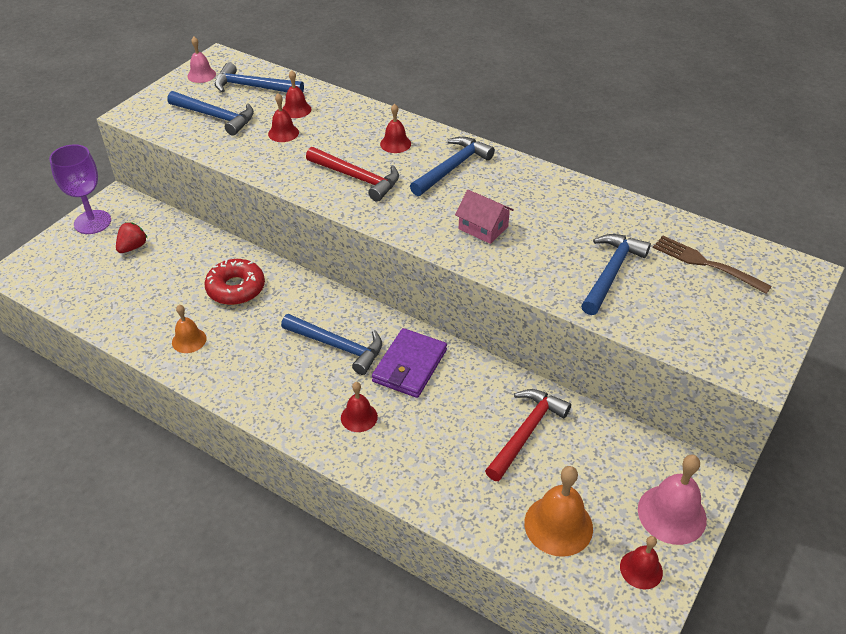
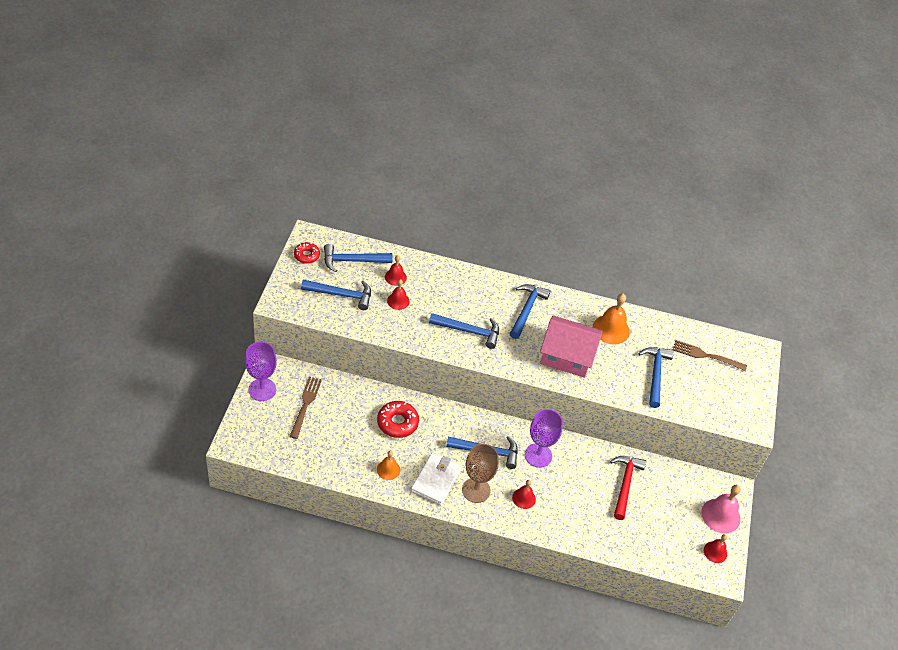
camera: 25 degrees left, 5 degrees up
(133, 247) = (305, 405): red strawberry -> brown fork
(201, 75) = (306, 255): pink bell -> red donut
(245, 366) = (436, 480): none -> white wallet
(294, 391) = (476, 490): none -> brown goblet
(357, 178) = (469, 331): red hammer -> blue hammer
(395, 144) = (479, 296): red bell -> none
(409, 366) = (538, 455): purple wallet -> purple goblet
(483, 228) = (567, 356): pink house -> pink house, size x1.83
(558, 525) = (664, 538): orange bell -> orange bell (611, 329)

